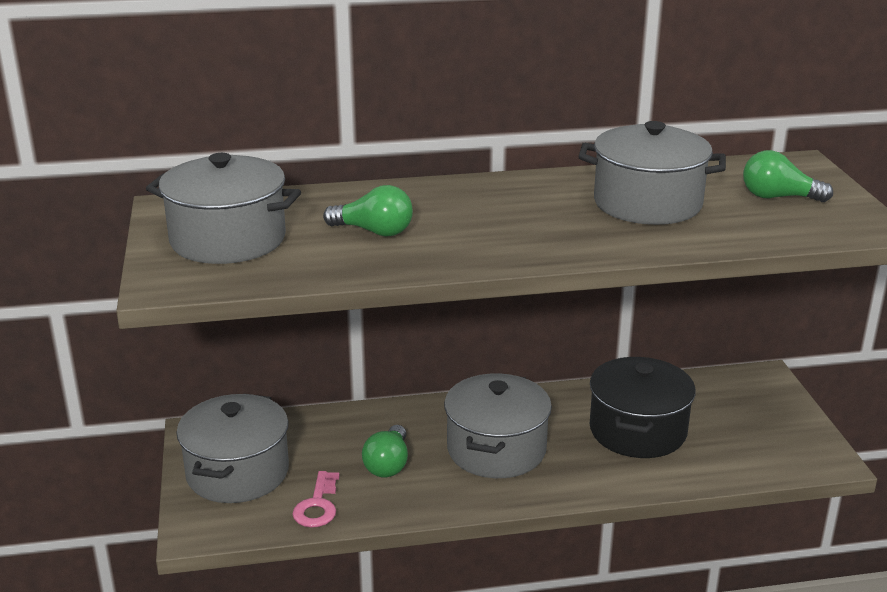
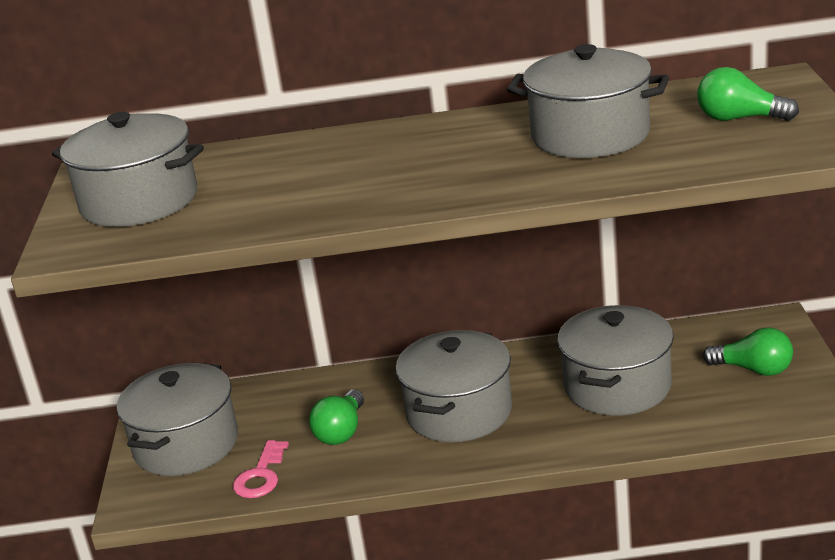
camera: 10 degrees right, 0 degrees up
(374, 231) = (289, 184): green light bulb -> green light bulb (754, 369)
(637, 431) = (617, 386): black pot -> grey pot

